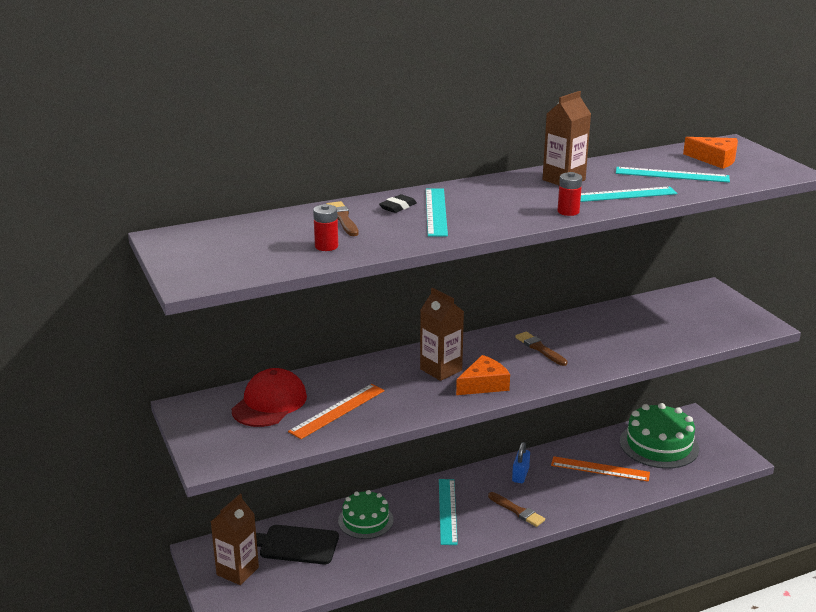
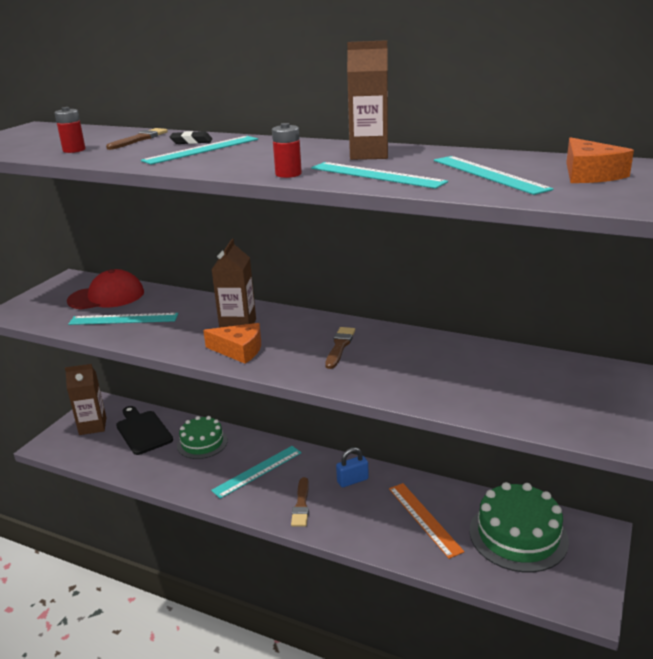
camera: 50 degrees right, 0 degrees up
(337, 411) = (123, 319): orange ruler -> turquoise ruler

